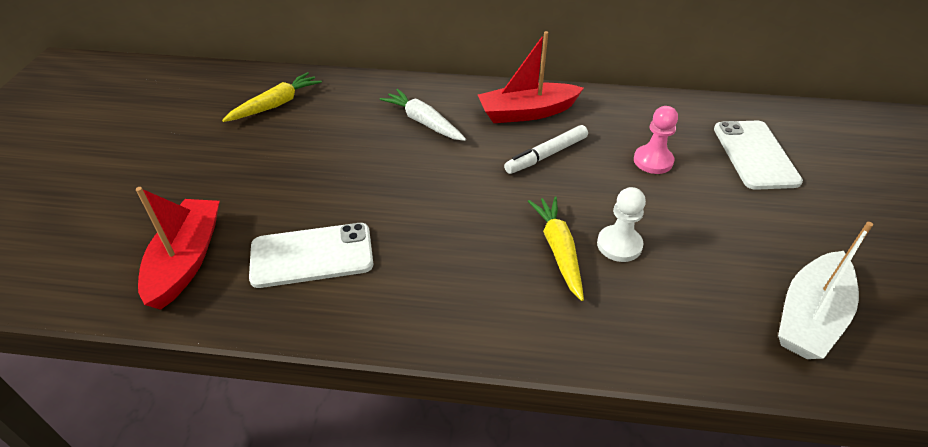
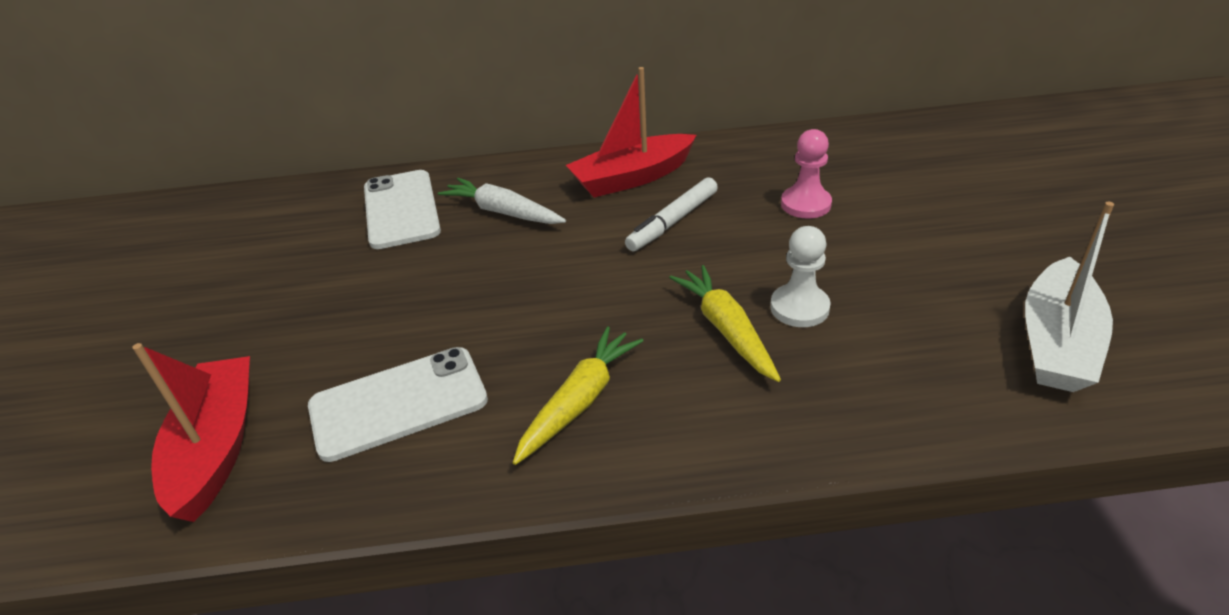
camera: 10 degrees left, 5 degrees down
(276, 104) = (296, 226): yellow carrot -> yellow carrot (580, 401)
(755, 155) = (922, 175): white phone -> white phone (401, 209)

